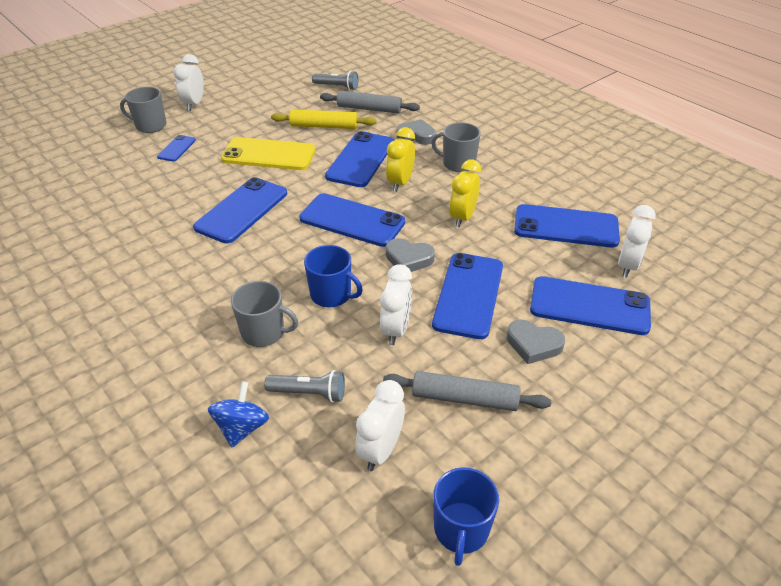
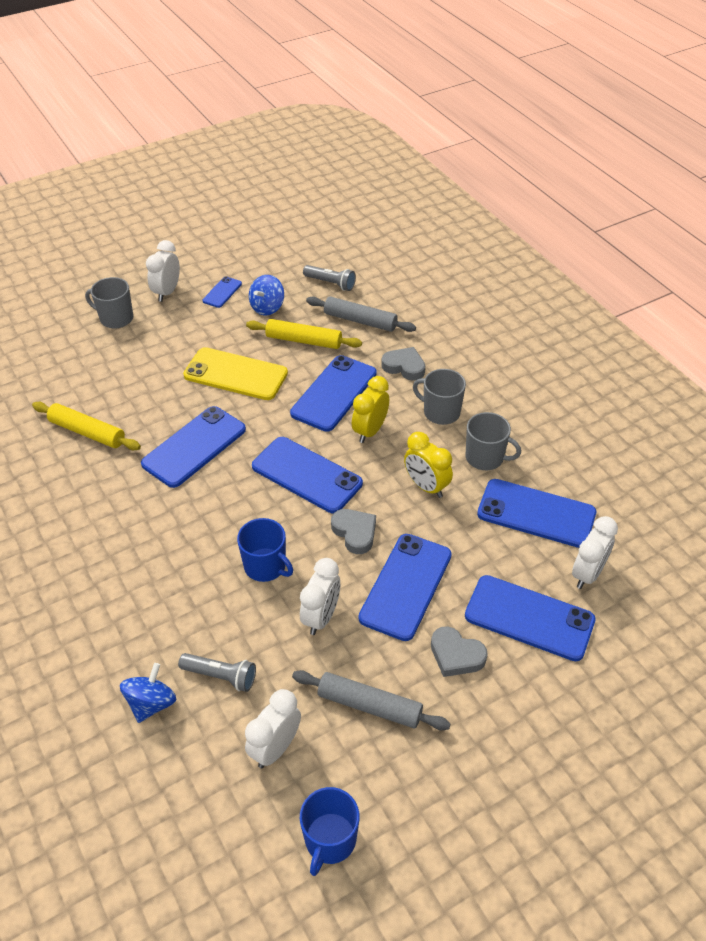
camera: 10 degrees right, 5 degrees up
(137, 210) = (87, 432): none -> yellow rolling pin
(176, 148) = (139, 354): blue phone -> blue phone (222, 292)
(264, 332) = (190, 601): grey mug -> grey mug (485, 458)
(286, 107) = (267, 307): none -> blue spinning top
(408, 259) = (355, 532): grey heart -> grey heart turned 150 degrees counterclockwise
(462, 217) = (426, 486): yellow clock -> yellow clock turned 75 degrees counterclockwise

